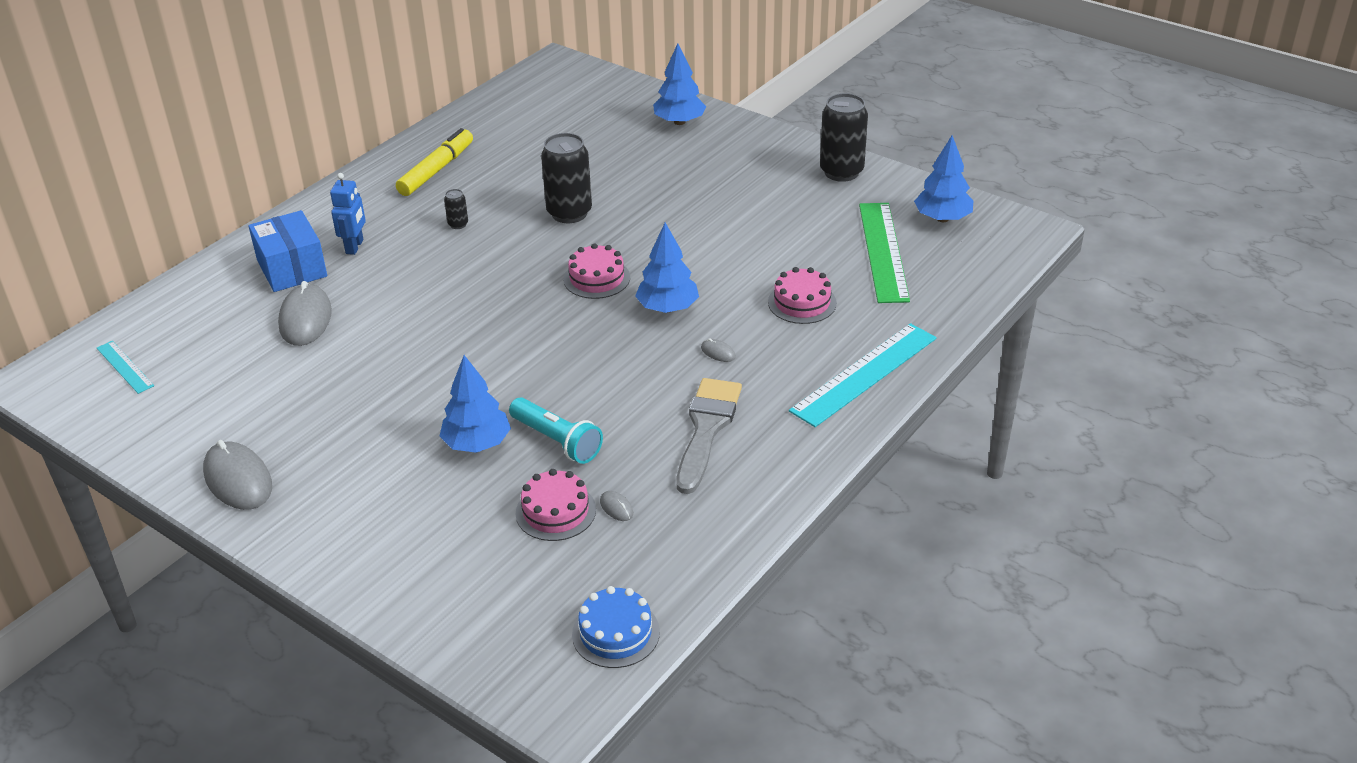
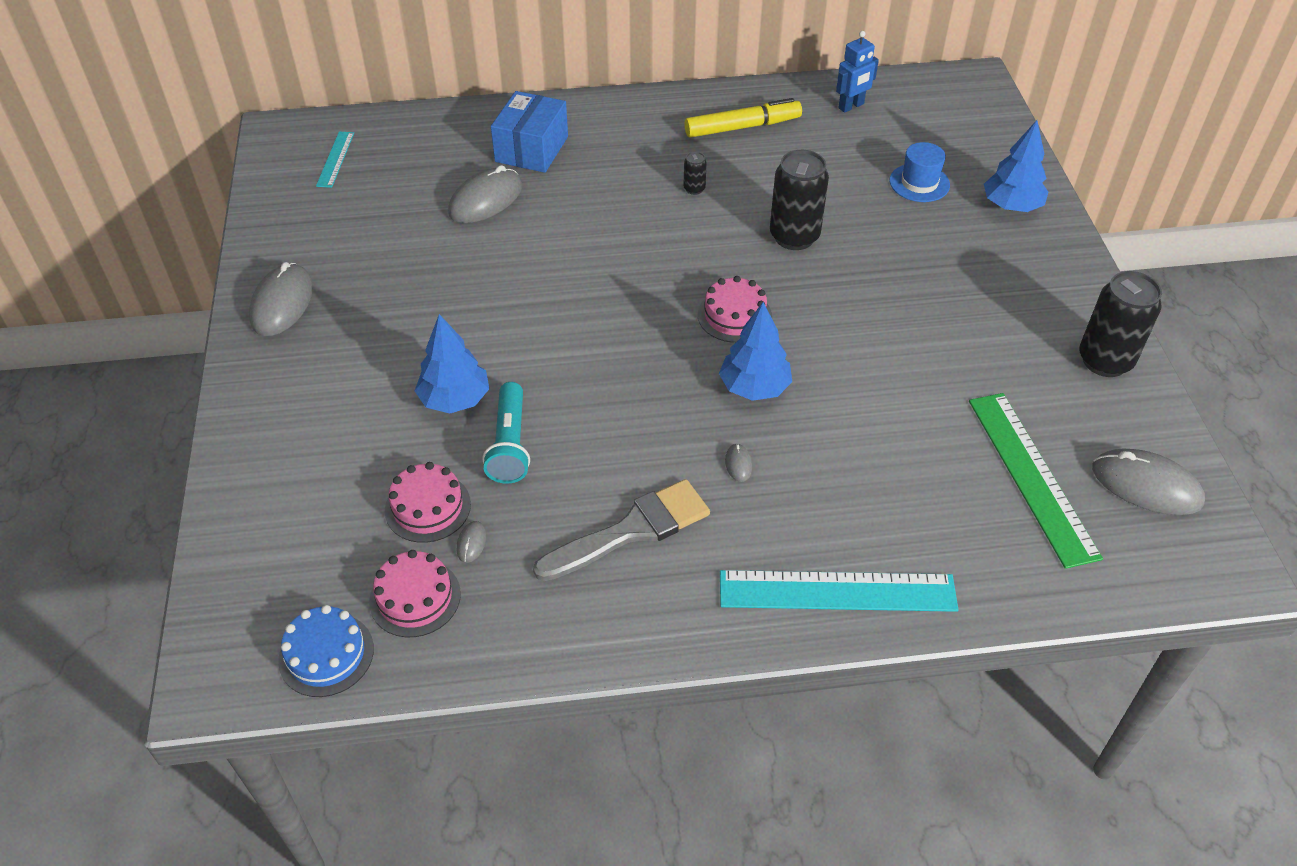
camera: 45 degrees right, 10 degrees up
(355, 247) = (596, 159): blue robot -> blue robot (851, 106)
(605, 139) = (919, 183): none -> blue hat
(802, 302) = (878, 471): pink cake -> pink cake (415, 597)
(883, 251) = (1031, 476): green ruler -> green ruler turned 60 degrees counterclockwise
(942, 218) = (1146, 485): blue tree -> grey mouse

